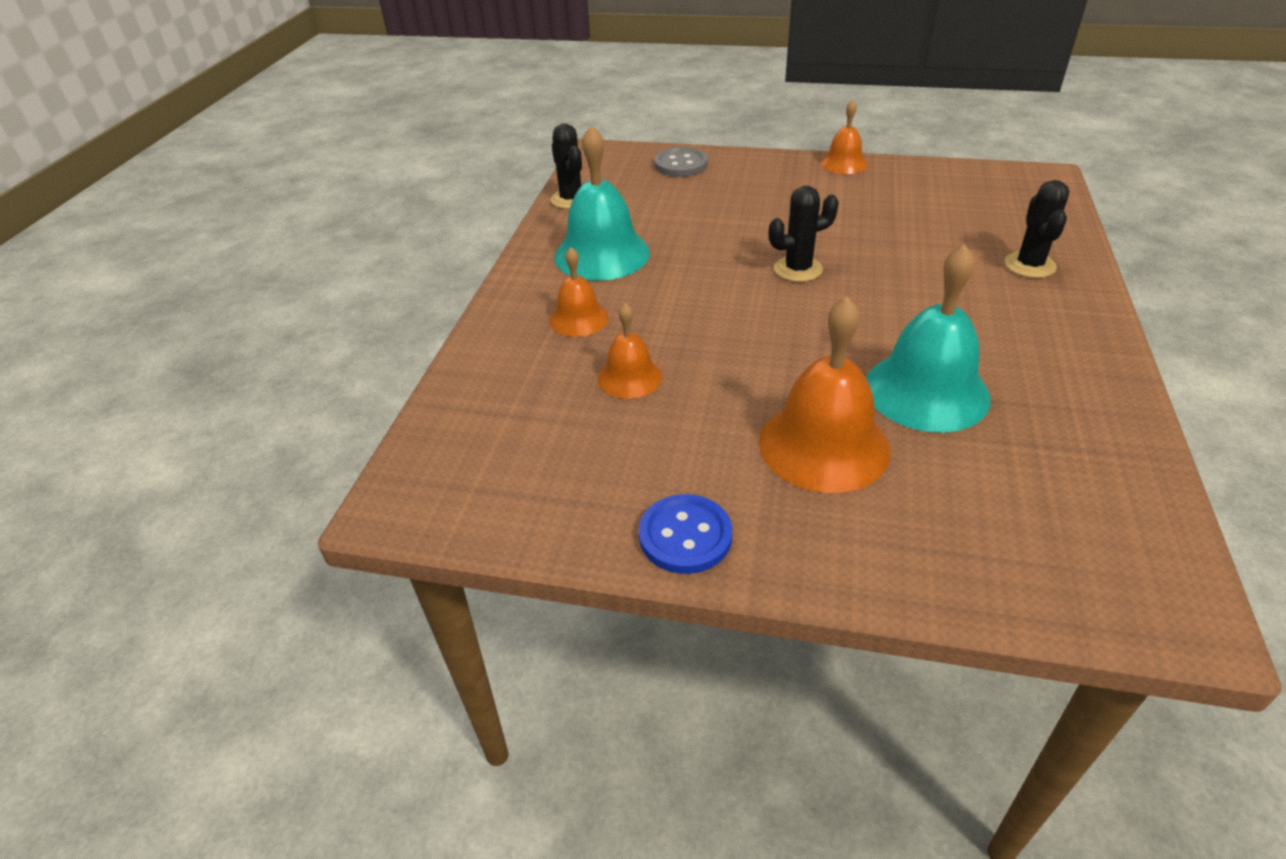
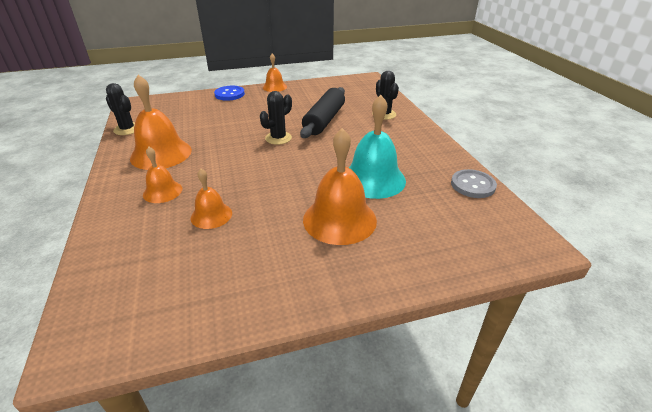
camera: 30 degrees left, 5 degrees down
(602, 254) = (161, 154): turquoise bell -> orange bell
(681, 164) = (187, 101): grey button -> grey button (472, 185)
(685, 536) = (291, 294): blue button -> blue button (229, 94)
(900, 252) = (324, 120): none -> black rolling pin

